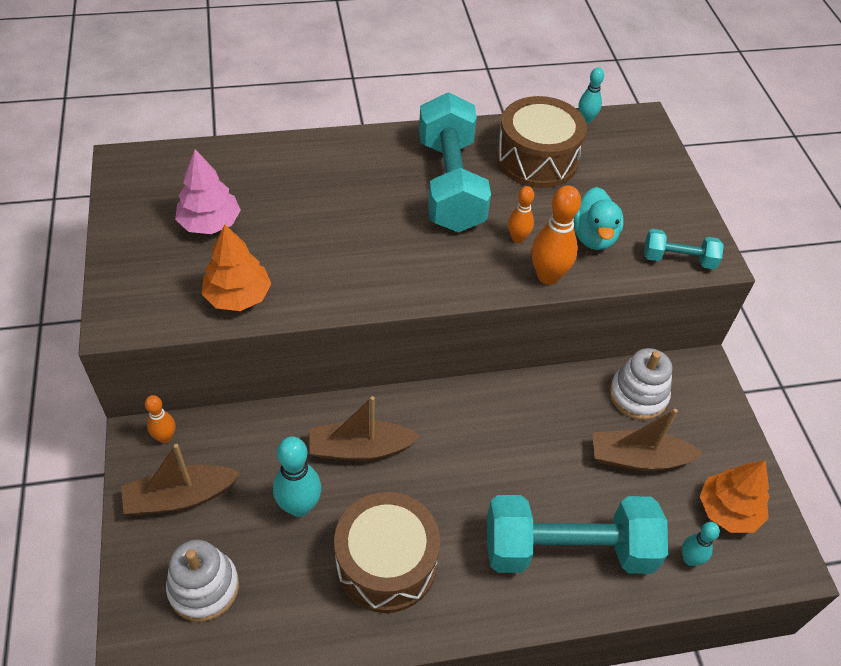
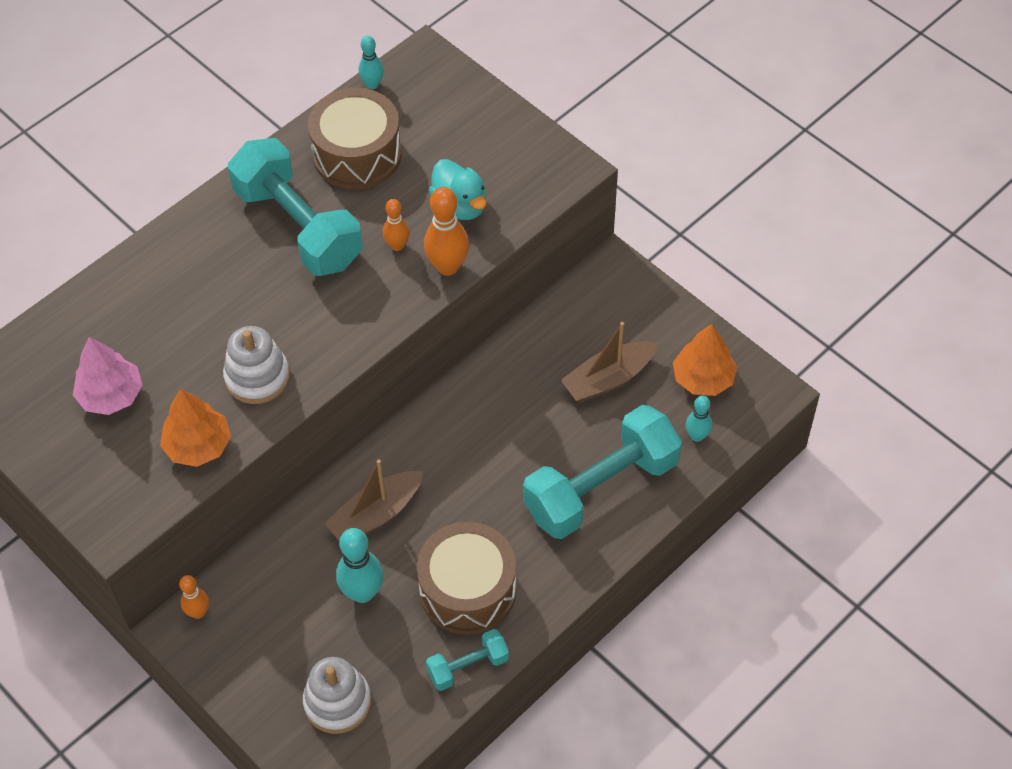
camera: 30 degrees left, 5 degrees up
(180, 497) = (256, 650): brown boat -> none
(638, 395) = (574, 324): white stacking toy -> white stacking toy (257, 377)
(678, 259) = (544, 186): turquoise dumbbell -> turquoise dumbbell (468, 666)

